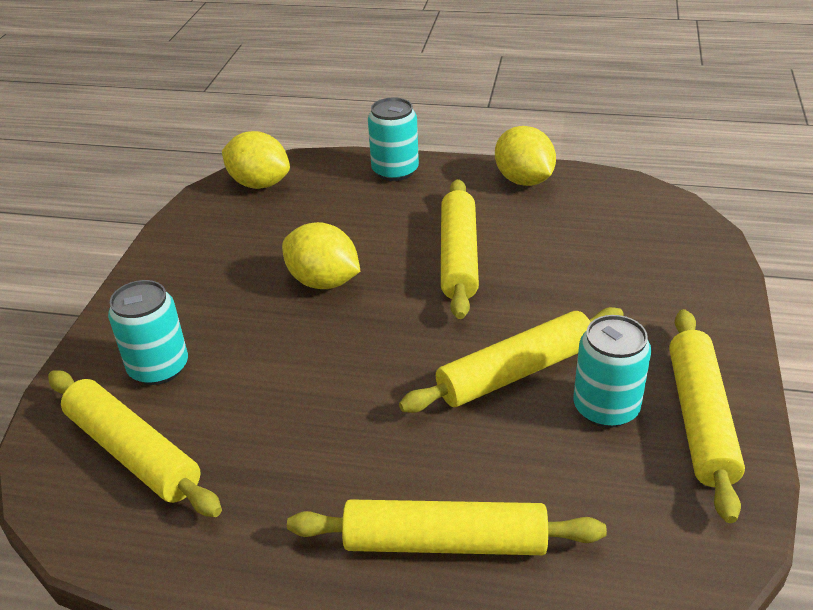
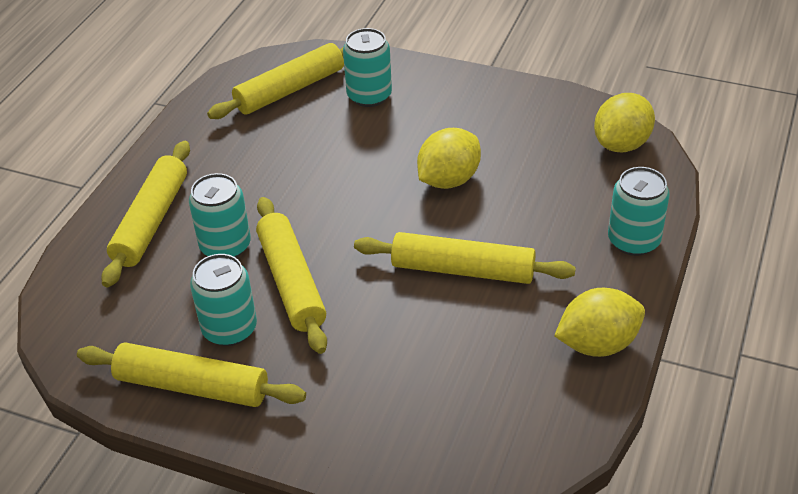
camera: 100 degrees right, 5 degrees up
(473, 445) = (225, 246): none -> turquoise can

